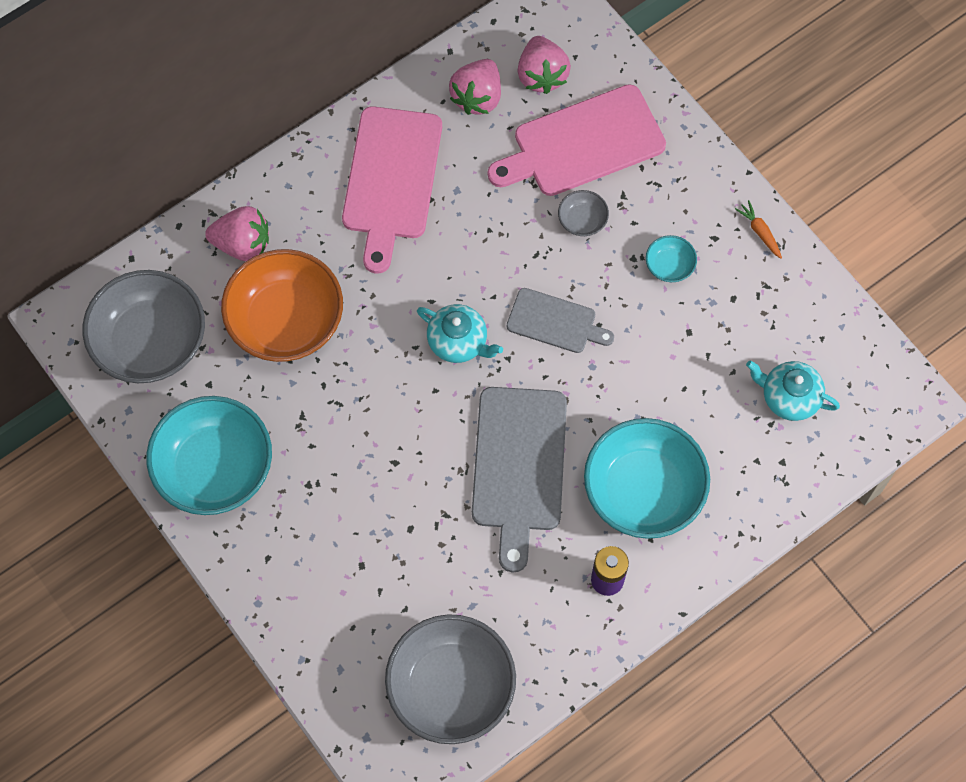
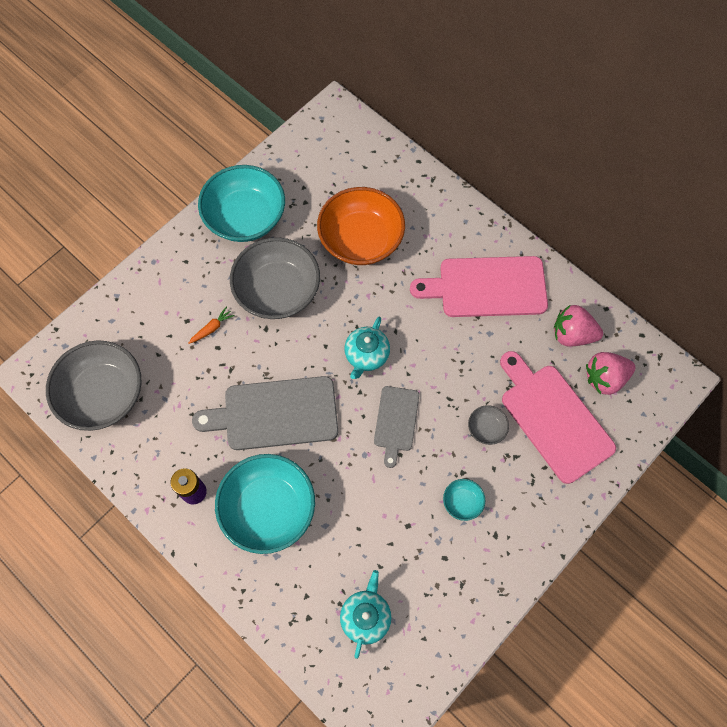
camera: 80 degrees right, 0 degrees up
(150, 341) = (330, 162): grey bowl -> grey bowl (278, 291)
(242, 244) = (413, 202): pink strawberry -> none
(759, 232) = (510, 572): orange carrot -> orange carrot (212, 328)

